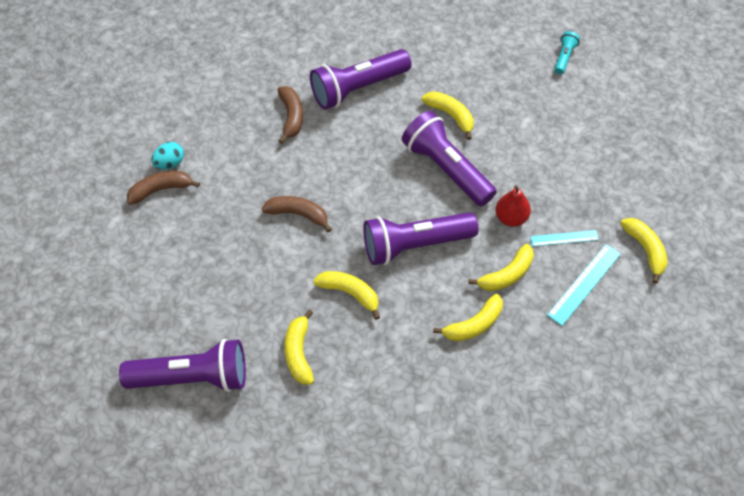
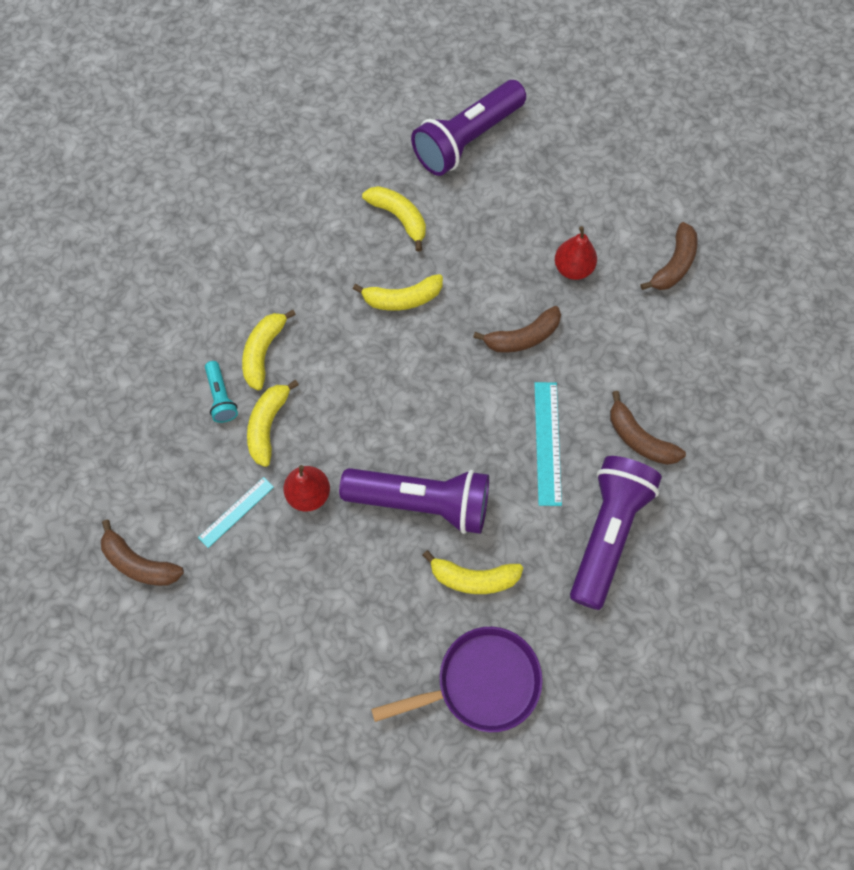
camera: 140 degrees right, 10 degrees up
(170, 163) = (697, 296): turquoise egg -> none
(222, 232) = (573, 268): none -> red pear
(414, 245) = (383, 390): purple flashlight -> none
(489, 72) = (481, 682): none -> purple pan
(564, 57) = (406, 788): turquoise flashlight -> turquoise flashlight (221, 397)
(584, 284) = (182, 473): turquoise ruler -> turquoise ruler (548, 443)
(645, 250) = (140, 563): yellow banana -> brown banana

